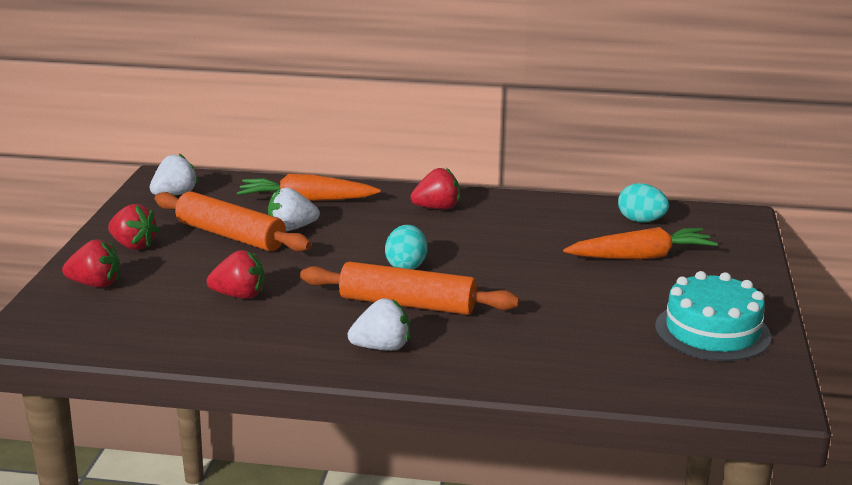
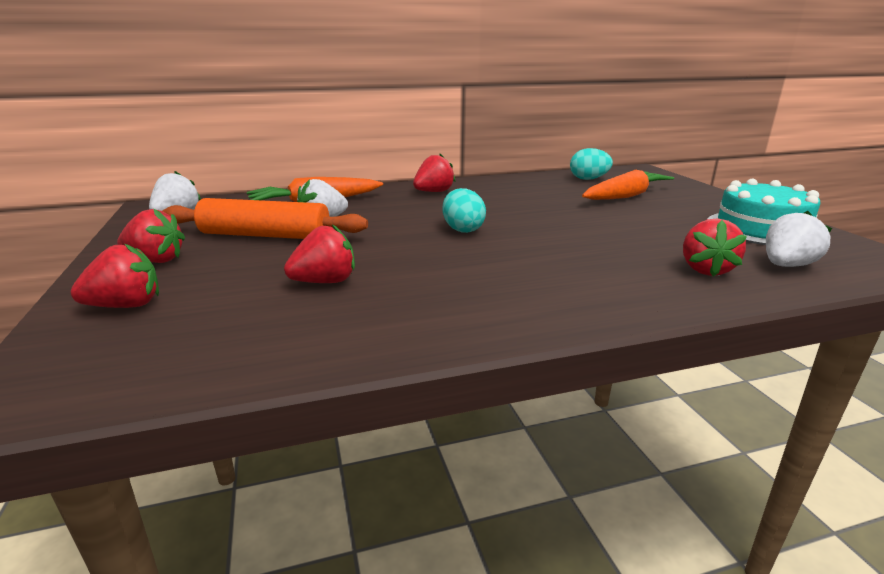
camera: 25 degrees left, 0 degrees up
(382, 347) = (536, 297): white strawberry -> white strawberry (786, 265)
(407, 304) = (505, 256): orange rolling pin -> none
(564, 359) = (705, 270): none -> red strawberry

